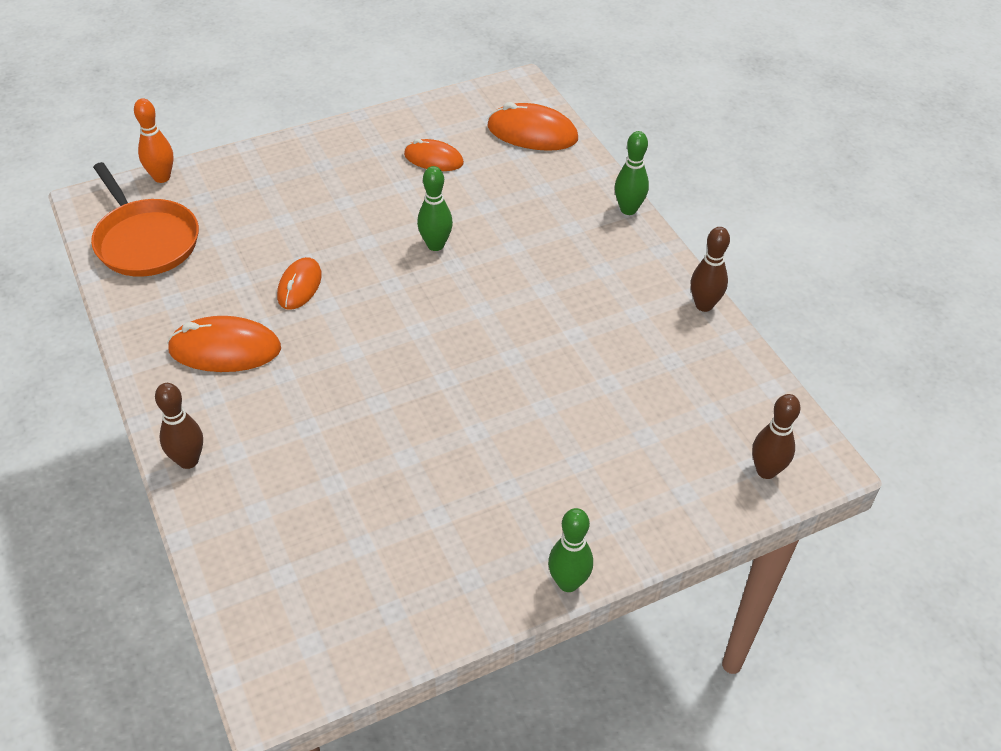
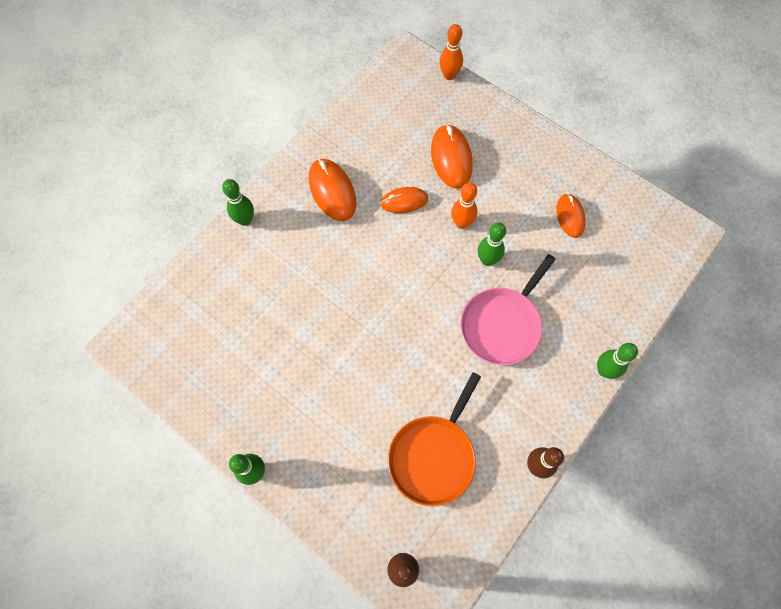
camera: 65 degrees right, 20 degrees up
(145, 241) = (392, 100): orange pan -> orange pan (433, 456)
(188, 460) = (245, 220): brown bowling pin -> green bowling pin
(371, 247) = (461, 223): none -> orange bowling pin
(524, 265) = (502, 325): none -> pink pan
(532, 133) = (643, 266): orange mouse -> orange mouse (451, 158)

